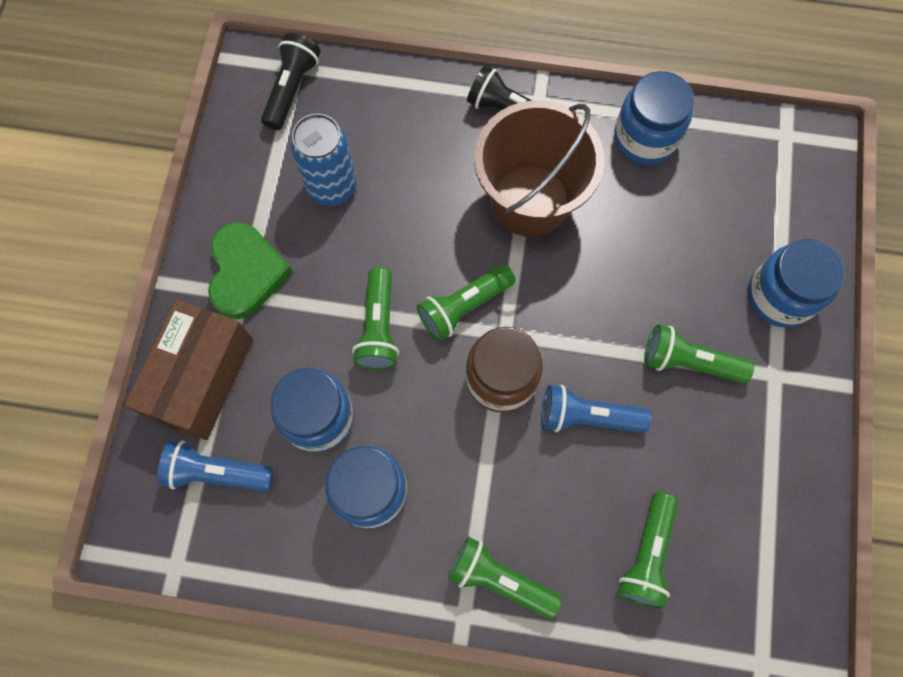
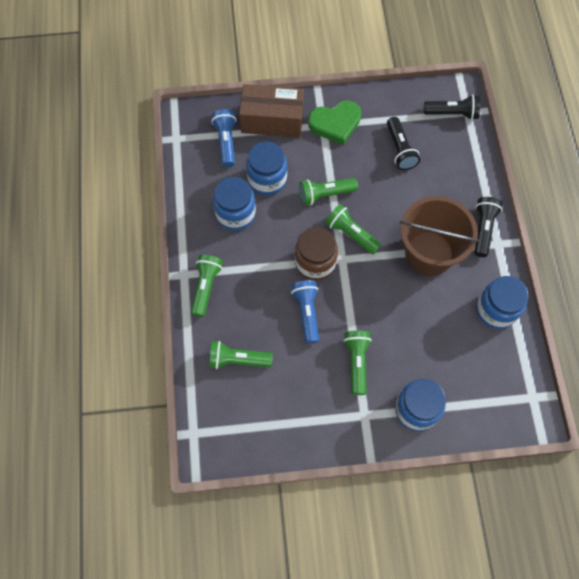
camera: 75 degrees right, 5 degrees down
(332, 186) = (400, 149): blue can -> black flashlight

